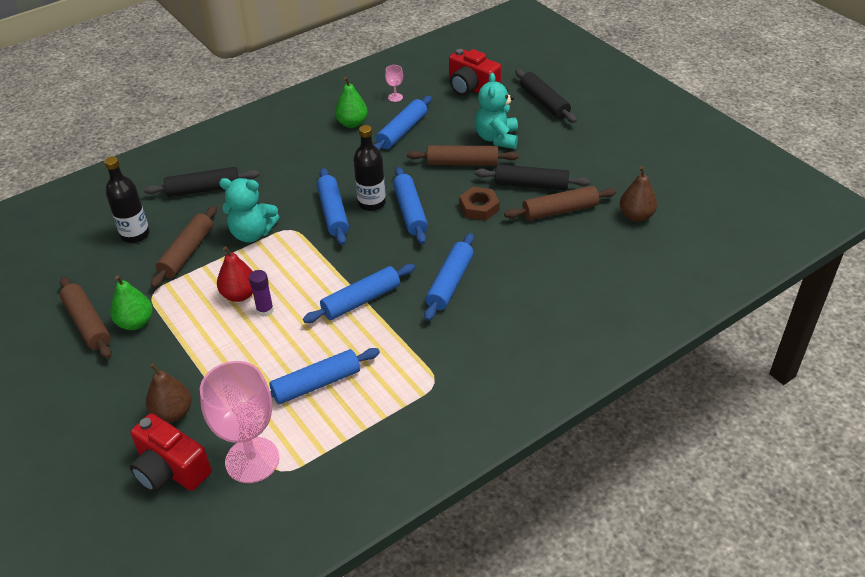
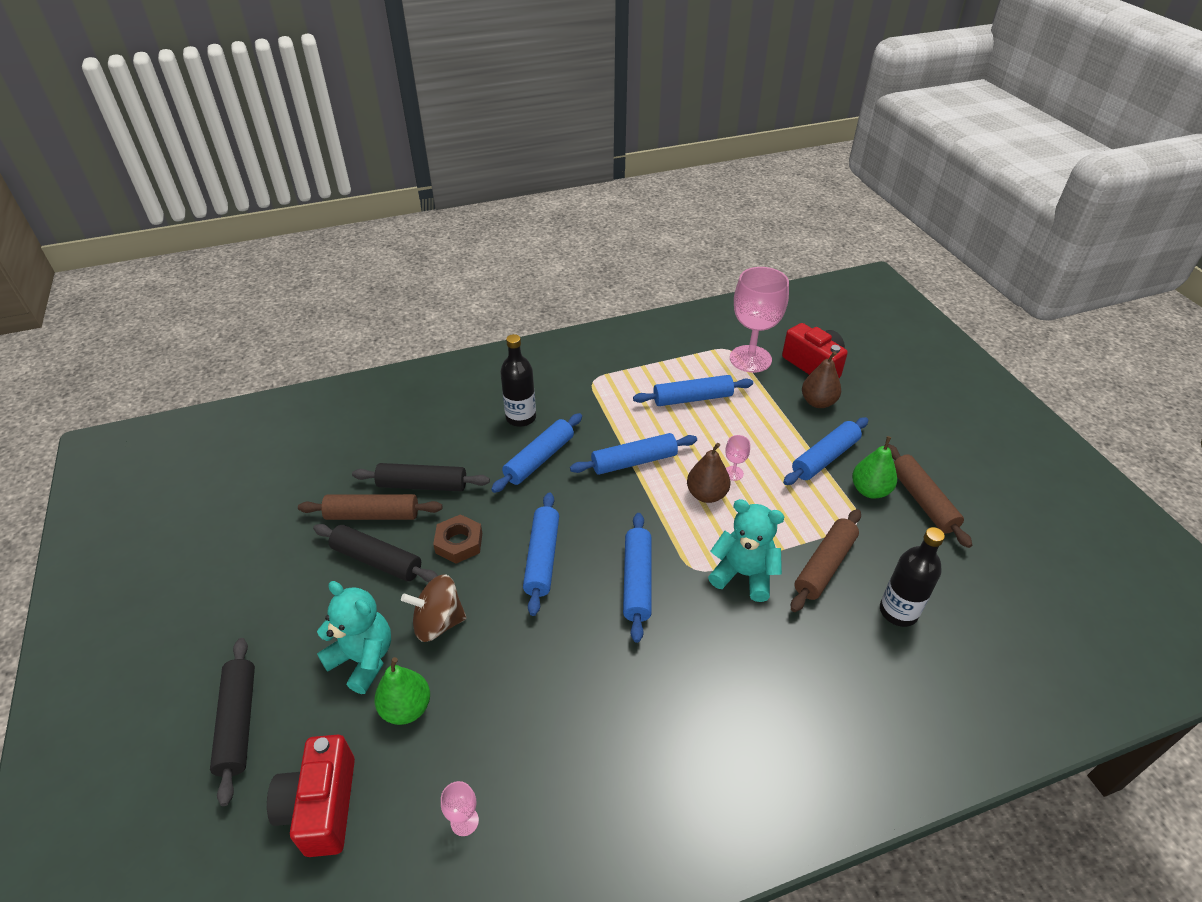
camera: 165 degrees left, 0 degrees up
(204, 189) = (812, 672): black rolling pin -> black rolling pin (422, 485)
(239, 295) = (760, 496): red pear -> none
(265, 310) = (733, 473): purple glue stick -> pink goblet
(352, 123) = (562, 766): green pear -> green pear (406, 708)
(371, 203) = (584, 584): black bottle -> black bottle (521, 417)
(402, 131) = (490, 718): blue rolling pin -> blue rolling pin (825, 458)
(462, 163) = (438, 622): brown rolling pin -> brown spinning top
(471, 88) = (321, 806): red camera -> red camera turned 150 degrees counterclockwise
(497, 138) = (363, 659): turquoise teddy bear -> turquoise teddy bear turned 75 degrees counterclockwise
(636, 216) = (300, 487): brown pear -> brown pear (706, 494)

